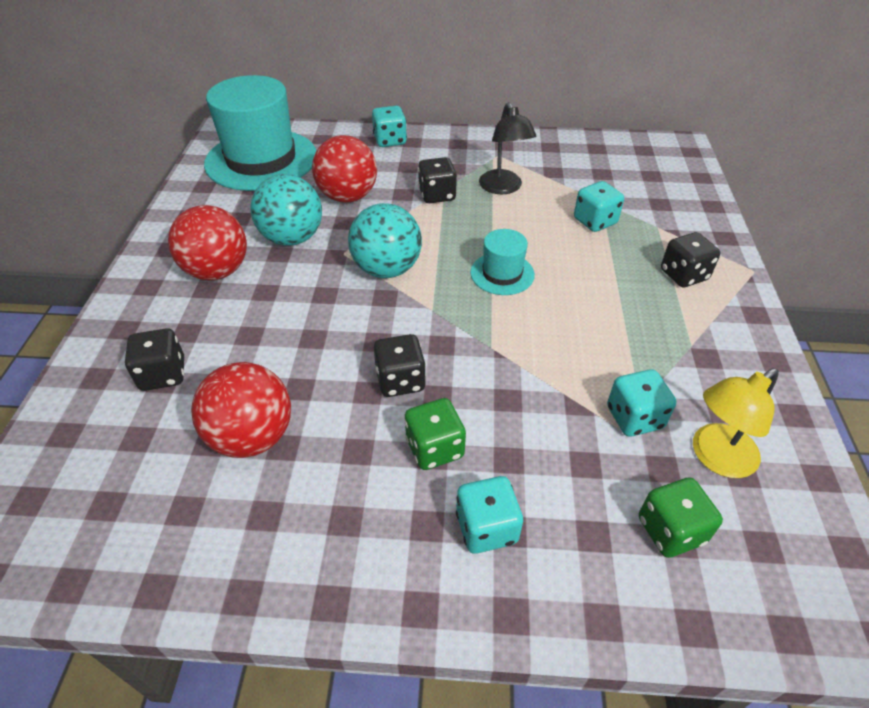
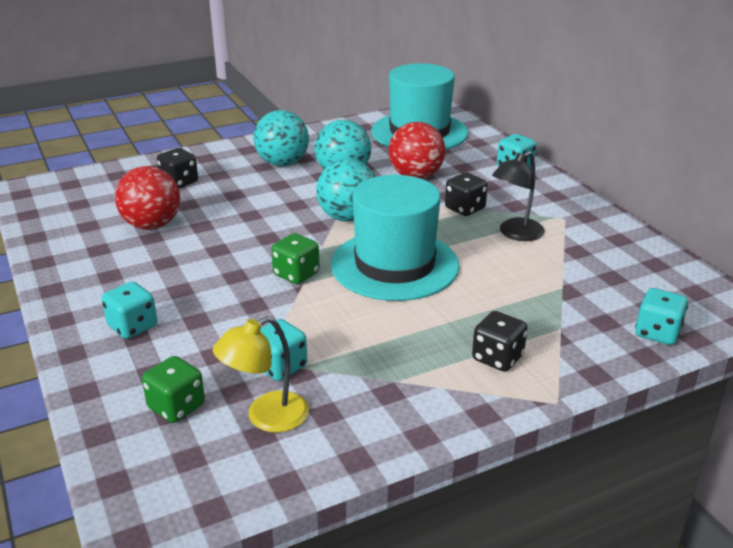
camera: 60 degrees right, 15 degrees down
(217, 271) = (282, 163): red ball -> turquoise ball
(400, 380) = (237, 258): black dice -> none
(434, 448) = (186, 288): green dice -> green dice (296, 274)
(502, 273) = (394, 265): turquoise hat -> turquoise hat, size x2.13
(595, 221) = (524, 291): turquoise dice -> turquoise dice (657, 333)
(715, 458) = (266, 417): yellow lamp -> yellow lamp turned 60 degrees counterclockwise

